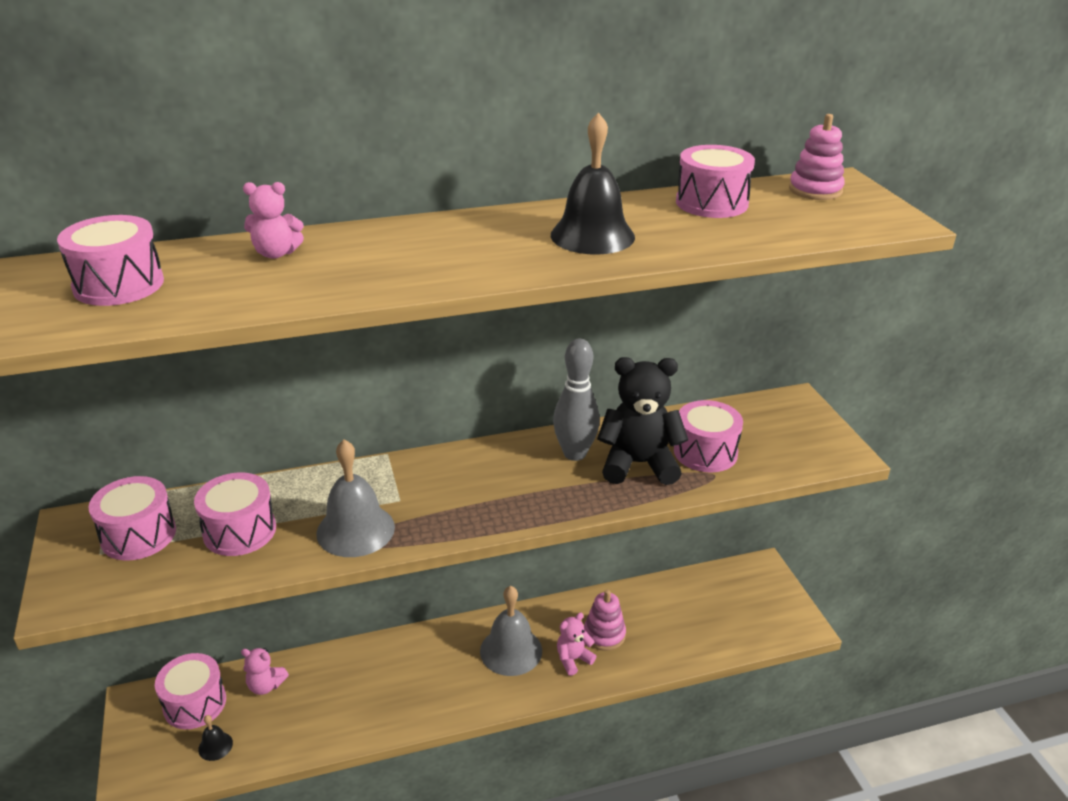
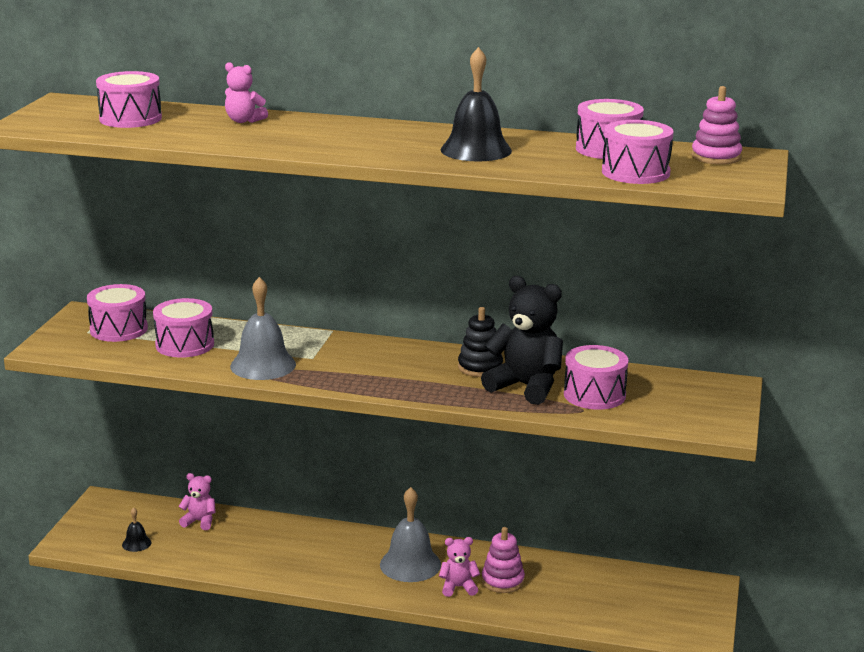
camera: 30 degrees right, 10 degrees down
(195, 703) = (141, 515): pink drum -> pink drum (635, 172)
(266, 685) = (199, 521): pink teddy bear -> pink teddy bear turned 150 degrees clockwise
(575, 454) = (480, 367): grey bowling pin -> black stacking toy

